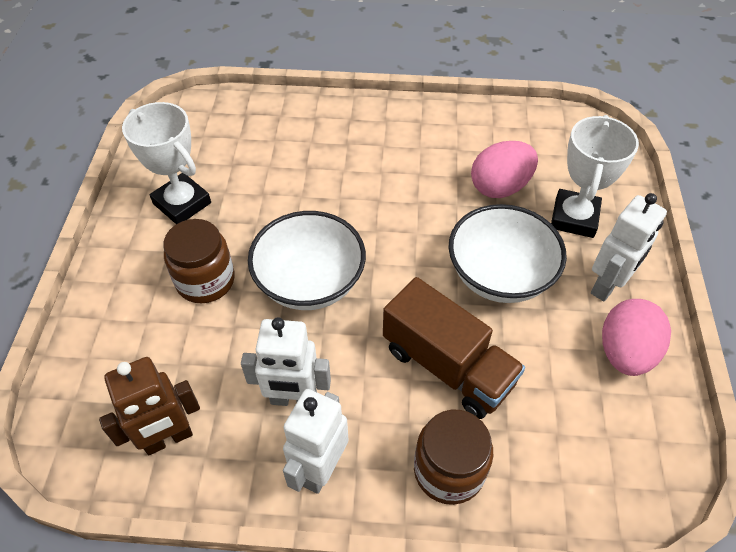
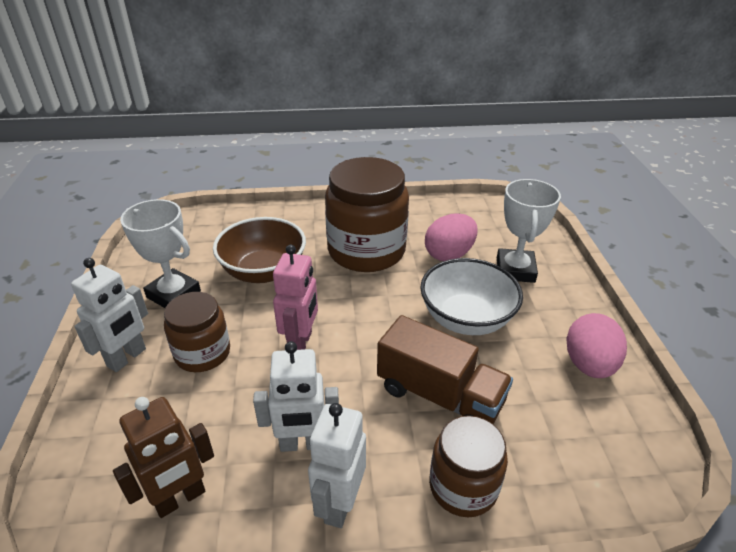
camera: 10 degrees left, 15 degrees down
(283, 185) = (264, 271): none -> brown bowl
(310, 282) = (301, 343): white bowl -> pink robot
(403, 170) = (366, 250): none -> brown jar
(607, 285) = (557, 316): white robot -> white robot (127, 358)

